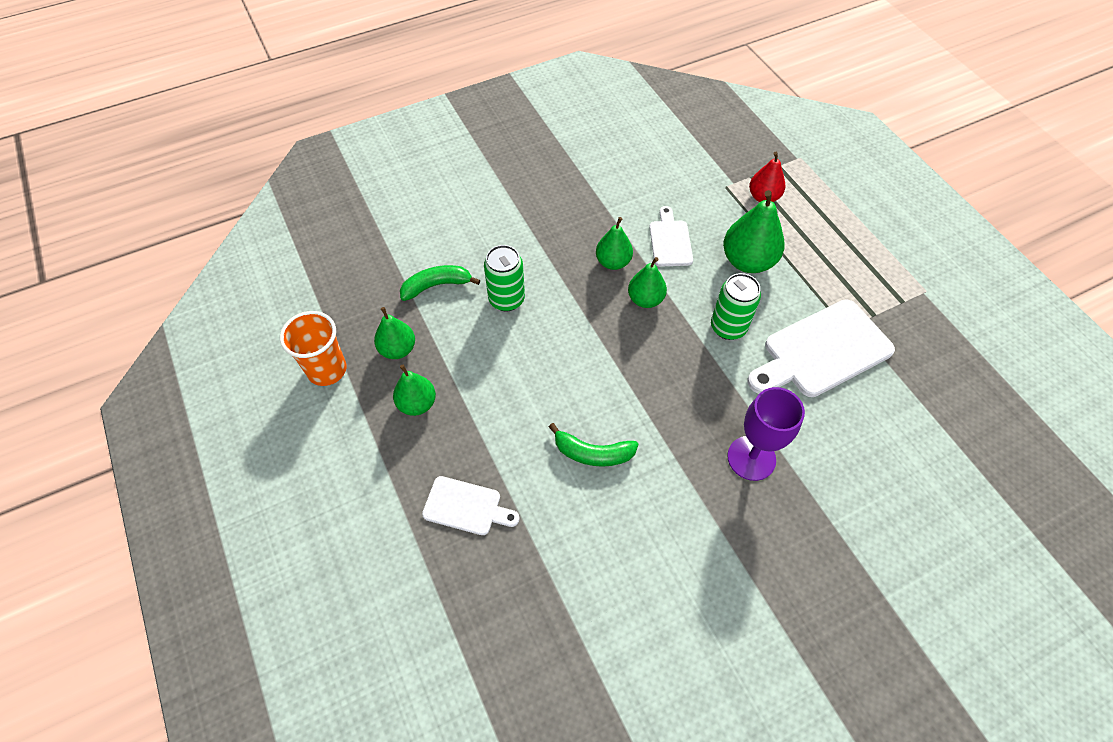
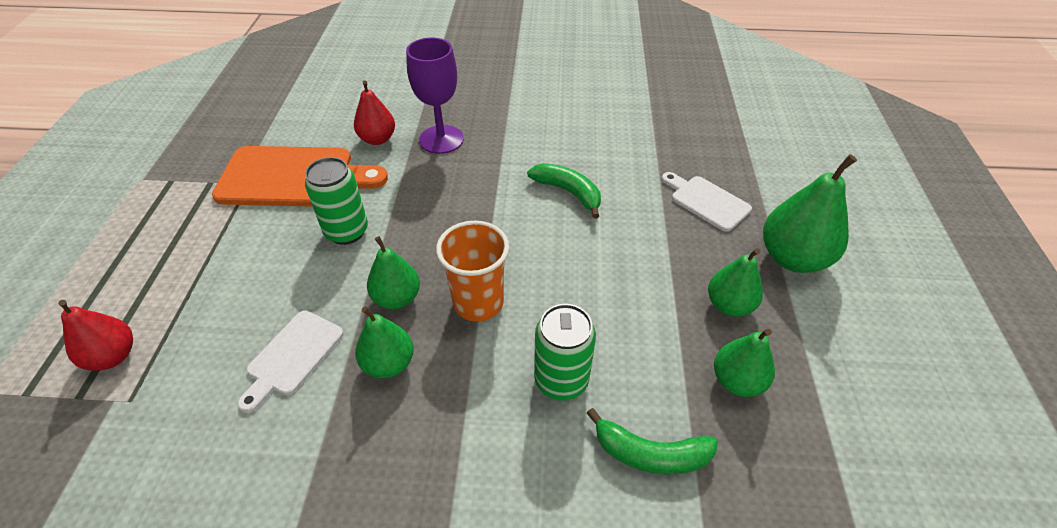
camera: 150 degrees left, 10 degrees down
(327, 370) = (843, 397): orange cup -> orange cup (478, 303)
(747, 261) = (243, 285): green pear -> green pear (792, 258)
(805, 427) = (377, 139): none -> red pear
(822, 351) = (293, 177): white cutting board -> orange cutting board

